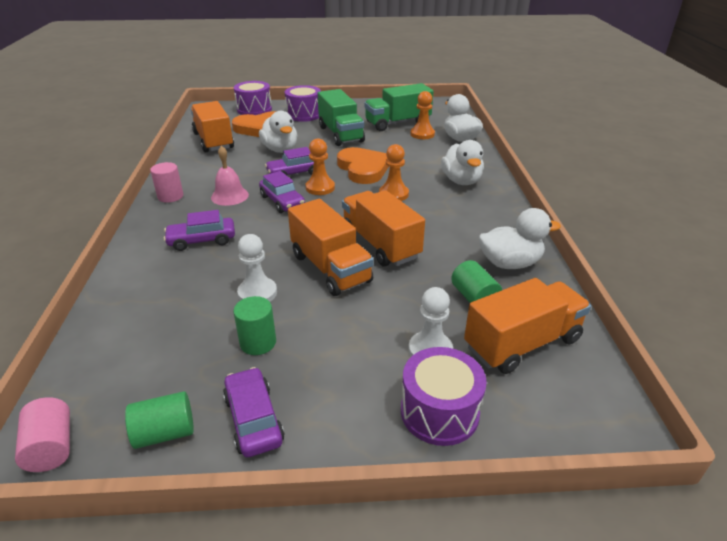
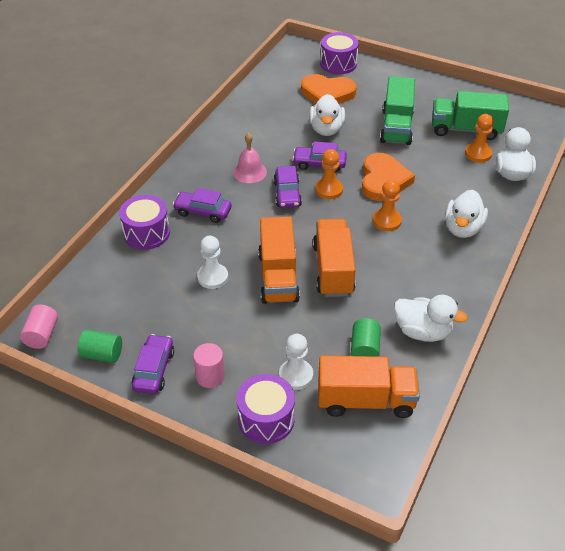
camera: 30 degrees right, 10 degrees up
(170, 196) = (204, 155): pink cylinder -> pink cylinder (210, 376)
(213, 141) = (275, 98): orange truck -> none
(258, 342) = (188, 317): green cylinder -> none
(304, 114) = (381, 86): purple drum -> purple drum (146, 233)

